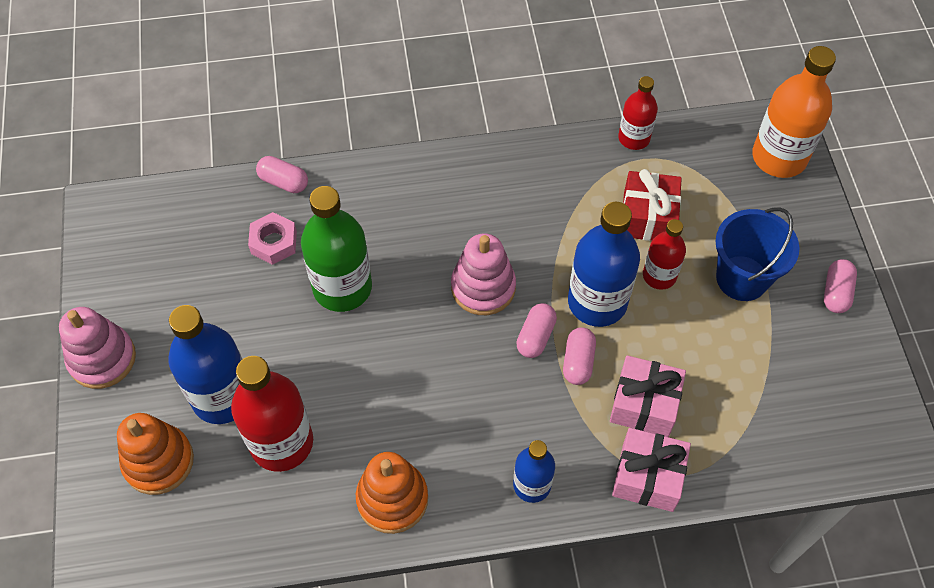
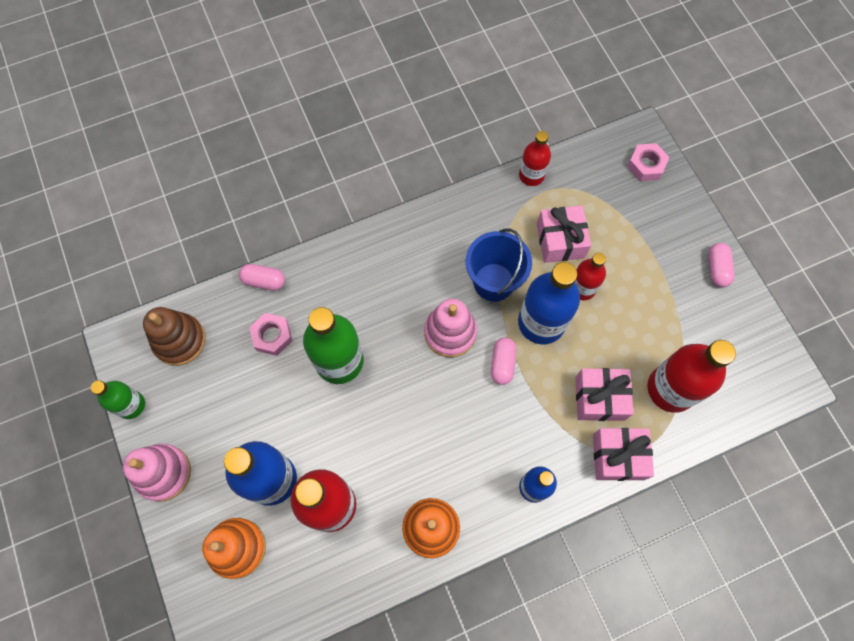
camera: 15 degrees left, 10 degrees up
(91, 278) = (131, 405): none -> green bottle
(167, 222) = (179, 340): none -> brown stacking toy
(578, 362) = (540, 376): pink capsule -> none
(648, 217) = (560, 240): red gift -> pink gift
(737, 415) = (671, 389): none -> red bottle
(742, 278) = (644, 274): blue bucket -> blue bucket (494, 282)
(779, 157) = (646, 165): orange bottle -> pink nut

